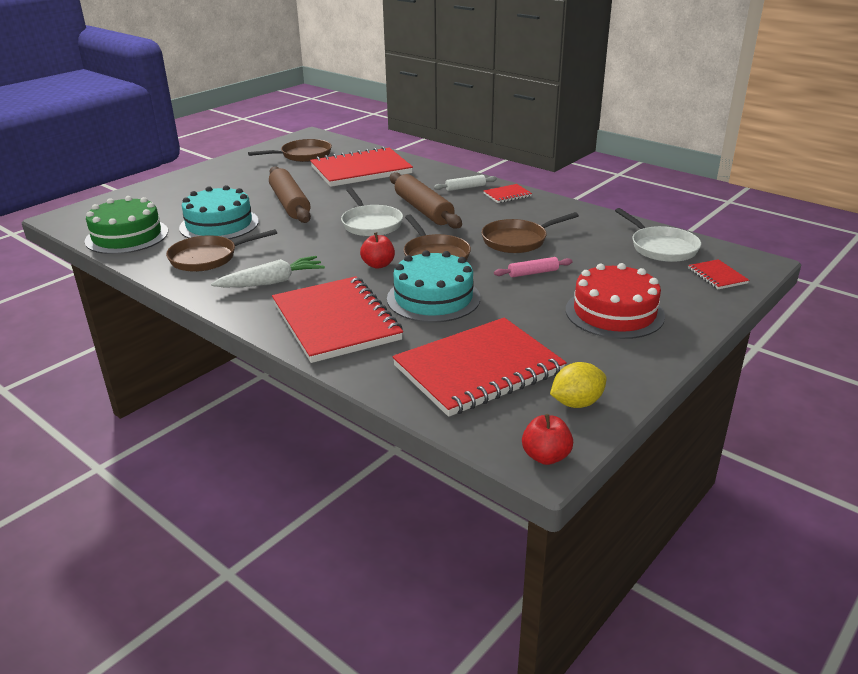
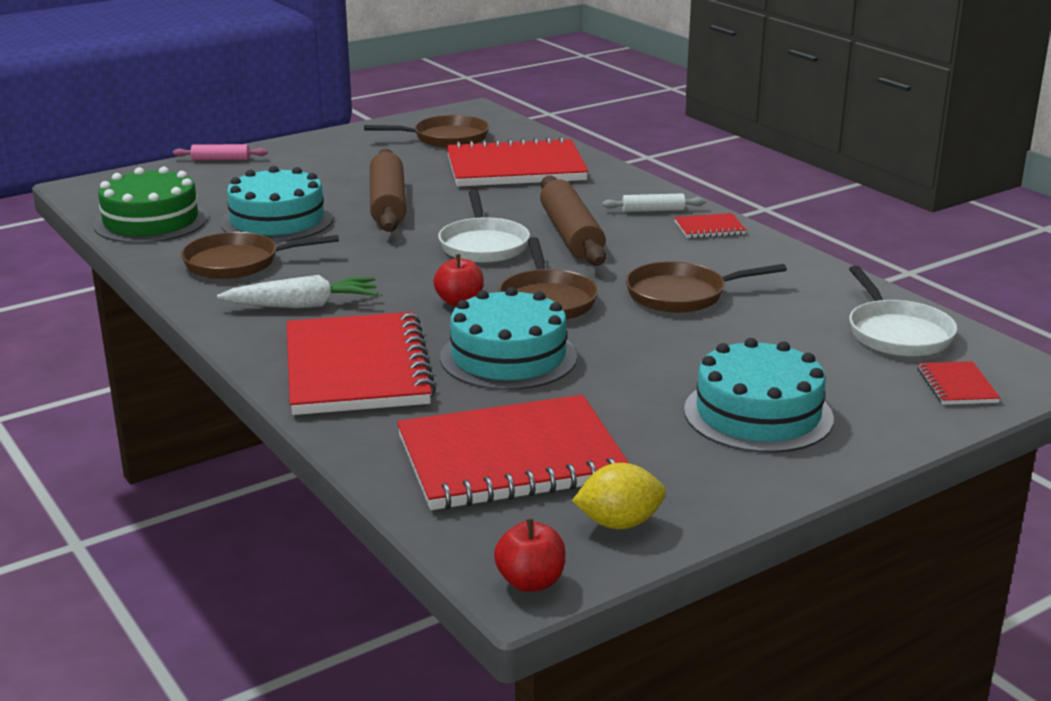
camera: 15 degrees right, 5 degrees down
(533, 273) = (674, 343): pink rolling pin -> pink rolling pin (220, 159)
(614, 313) = (758, 414): red cake -> turquoise cake

